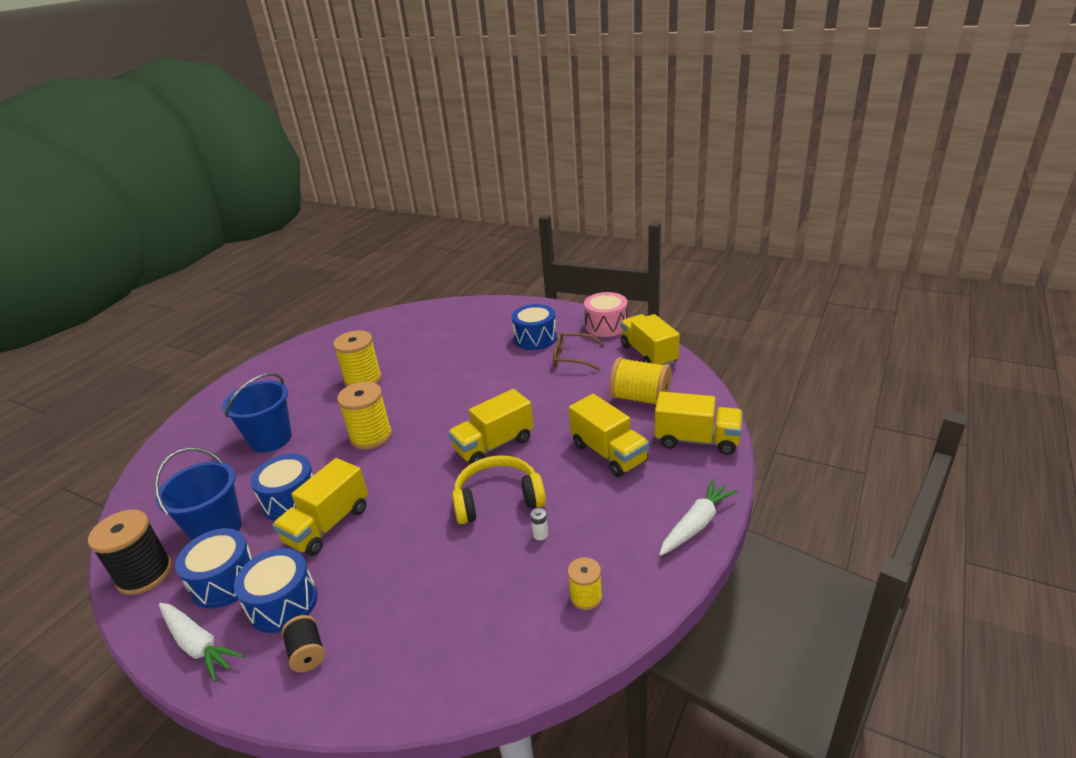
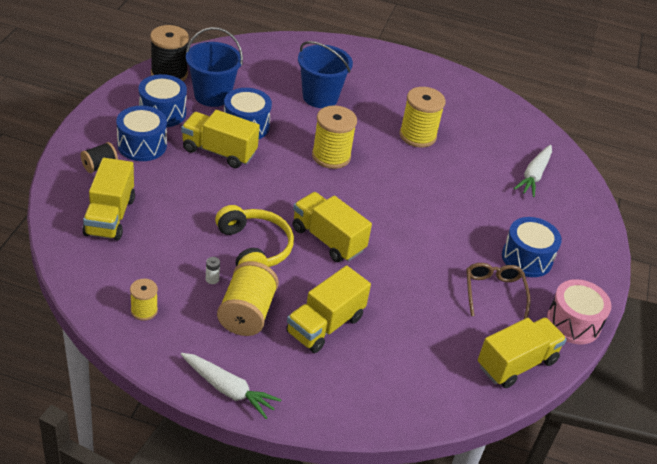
camera: 70 degrees right, 10 degrees up
(198, 644) = (109, 115): white carrot -> white carrot (534, 175)
(640, 398) = (423, 353): yellow spool -> yellow spool (247, 313)
(697, 440) = (354, 399): yellow truck -> yellow truck (110, 216)

